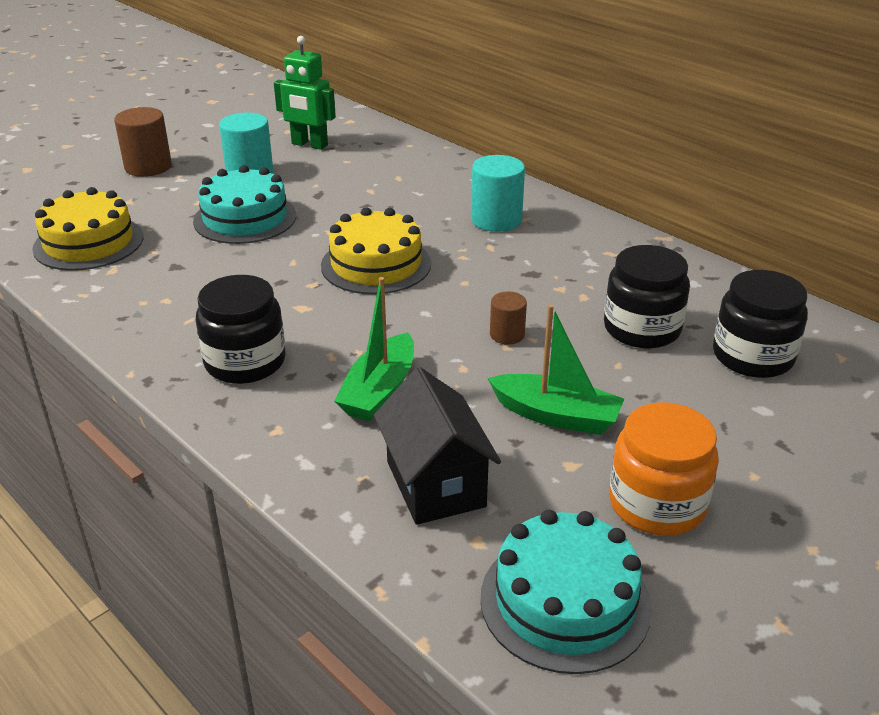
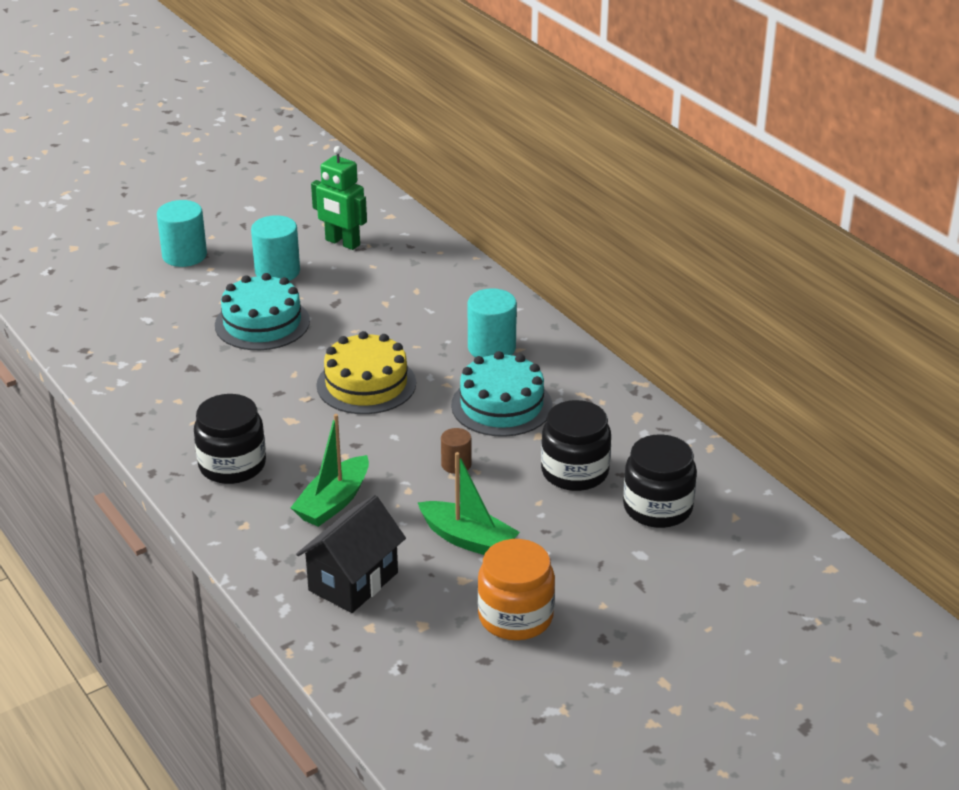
camera: 10 degrees right, 0 degrees up
(88, 243) = (120, 335): yellow cake -> none
(148, 167) = (184, 255): brown cylinder -> turquoise cylinder
(435, 484) = (353, 581): black house -> black house turned 45 degrees clockwise
(565, 601) = (416, 674): turquoise cake -> turquoise cake (501, 405)

